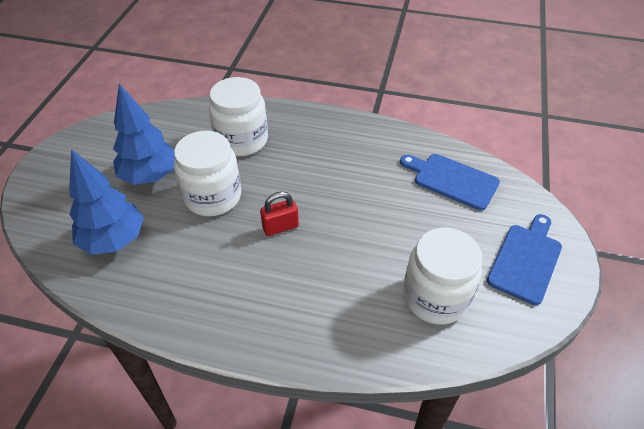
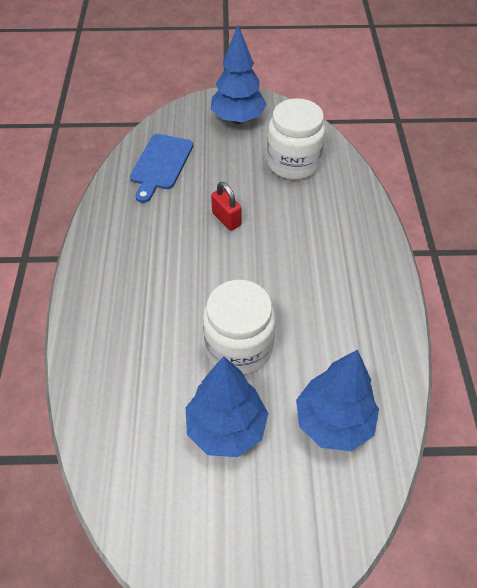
camera: 105 degrees left, 5 degrees up
(242, 140) = (139, 348): white jar -> none
(280, 227) = (260, 276): red padlock -> red padlock (226, 219)
(526, 260) = (238, 119): blue cutting board -> blue tree

